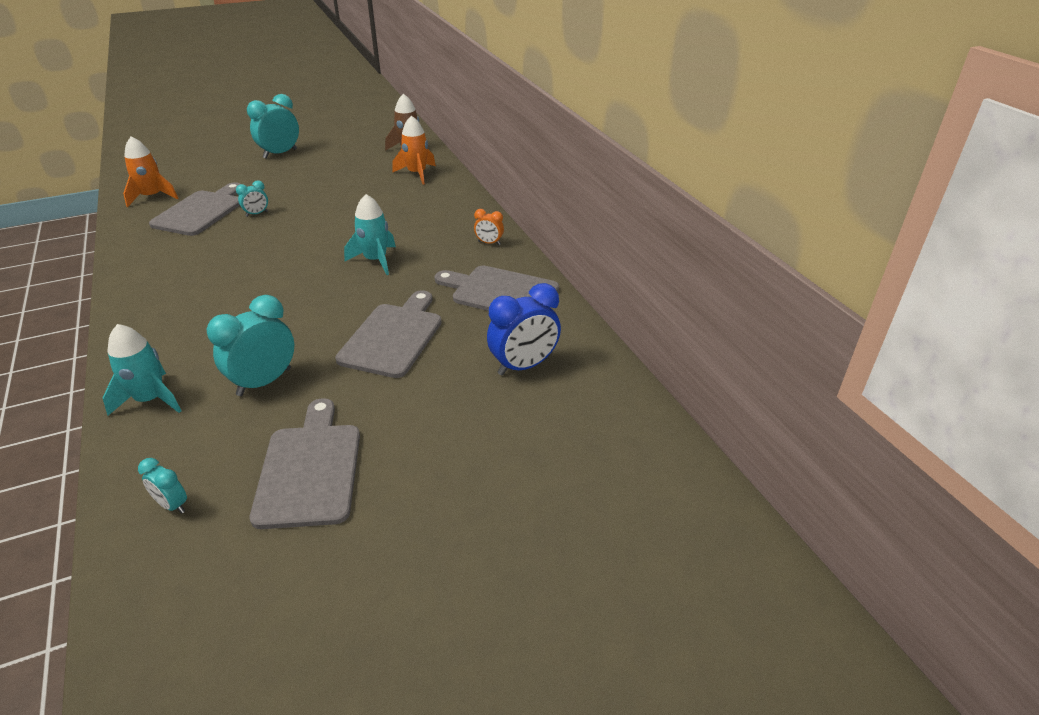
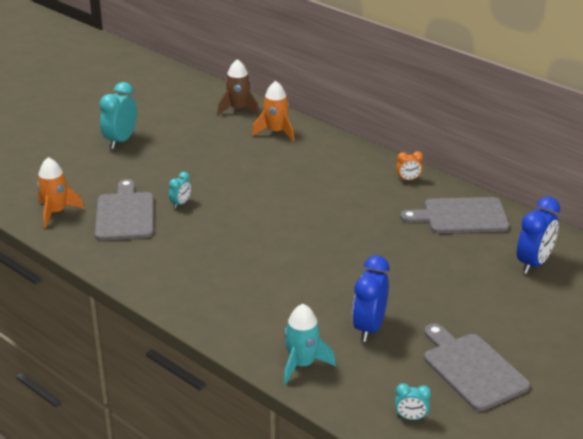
camera: 25 degrees left, 5 degrees down
(264, 382) = (369, 328): turquoise clock -> blue clock
(375, 260) = (336, 217): turquoise rocket -> none
(393, 337) = (422, 270): grey cutting board -> none

